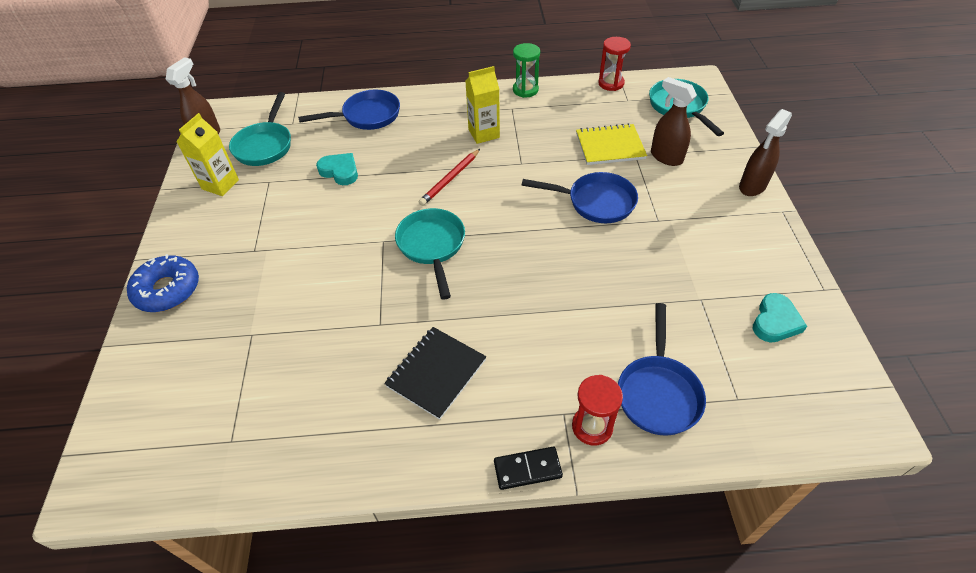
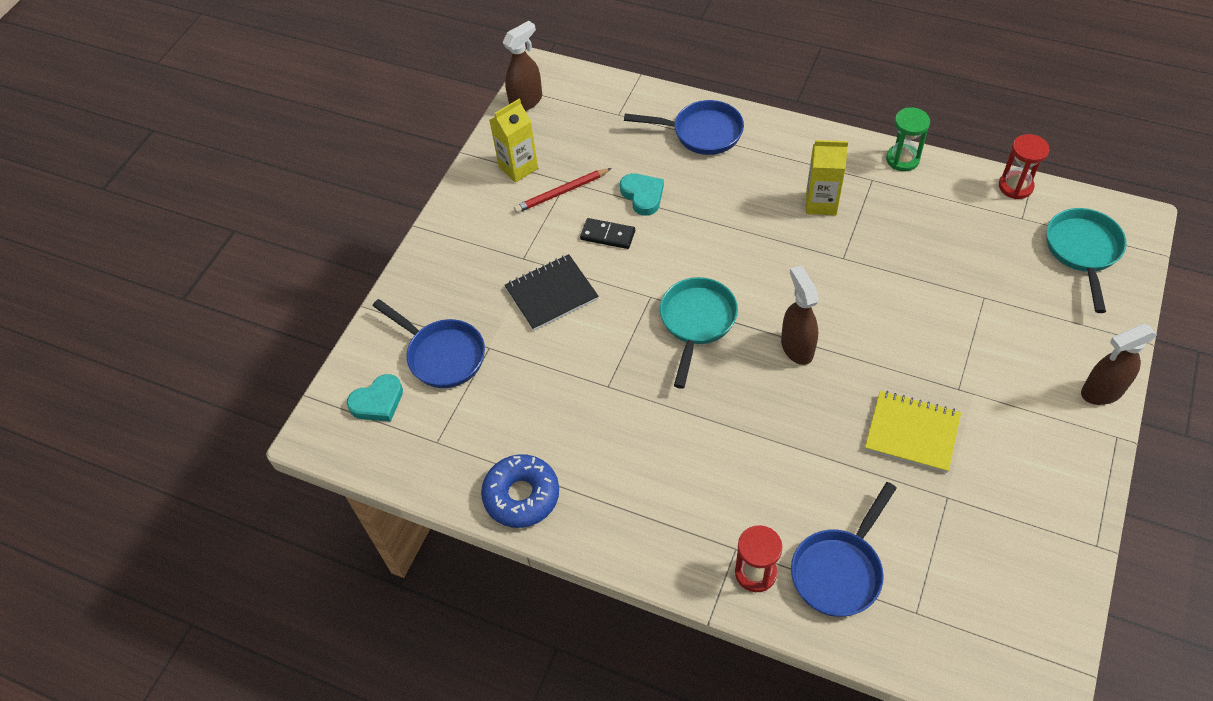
camera: 30 degrees right, 5 degrees up
(167, 290) = (432, 270): blue donut -> blue donut (521, 496)
(265, 145) = (579, 134): turquoise pan -> none
(436, 373) = (637, 457): black notebook -> black notebook (551, 294)
(450, 179) = (754, 249): red pencil -> red pencil (561, 192)
(527, 469) = (675, 582): black domino -> black domino (608, 235)
(595, 202) = (900, 339): blue pan -> blue pan (442, 355)
(610, 146) = (960, 274): yellow notebook -> yellow notebook (912, 433)
(666, 157) = (1020, 313): brown spray bottle -> brown spray bottle (797, 347)
(775, 321) = (1013, 555): turquoise heart -> turquoise heart (378, 402)

